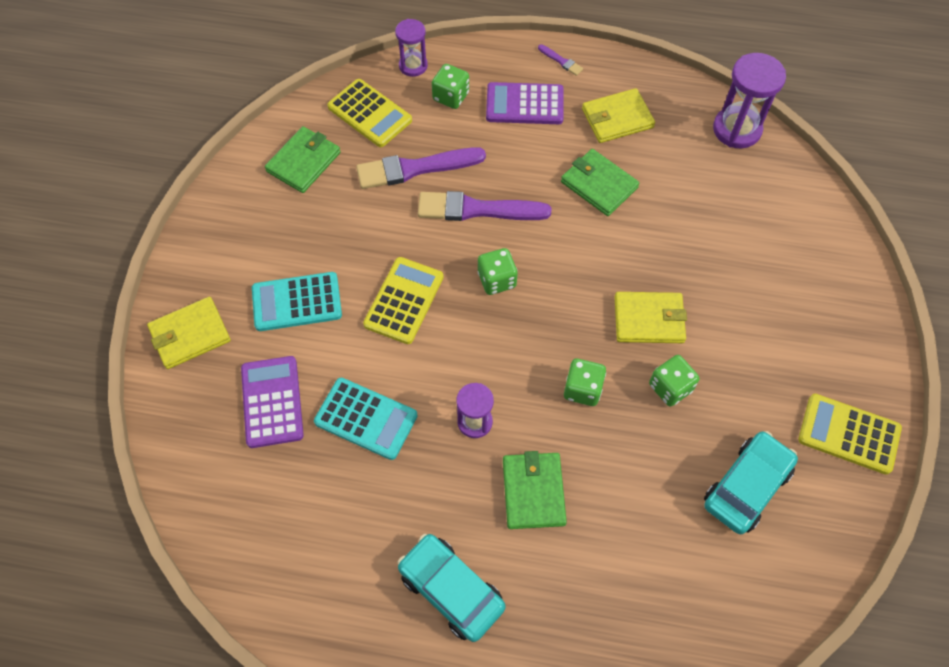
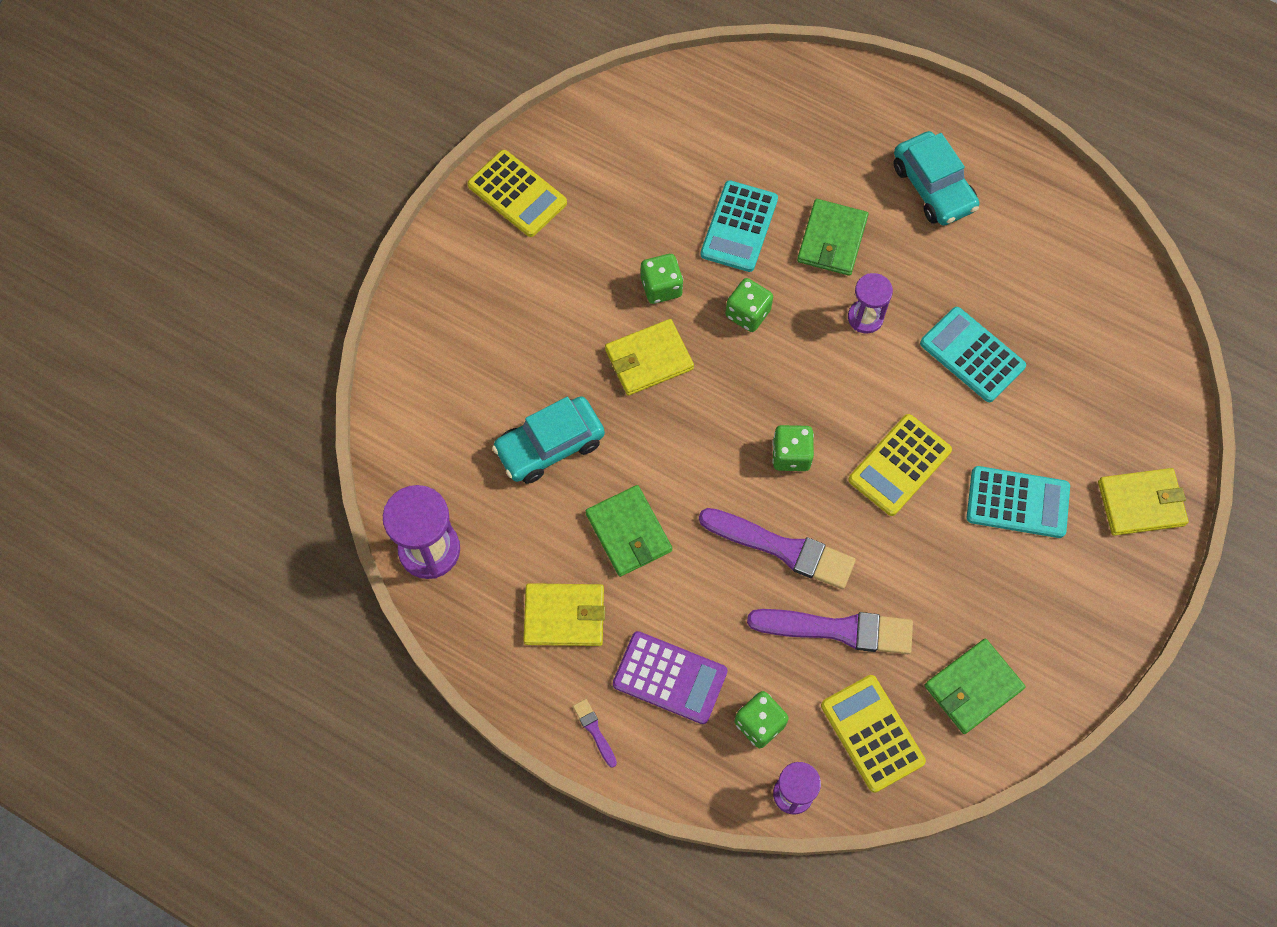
camera: 160 degrees left, 5 degrees up
(272, 402) = (1063, 402): purple calculator -> none
(627, 474) = (739, 227): none -> turquoise calculator
(649, 319) = (649, 359): yellow wallet -> yellow wallet turned 45 degrees counterclockwise
(746, 486) = (636, 183): turquoise car -> turquoise car (550, 446)

